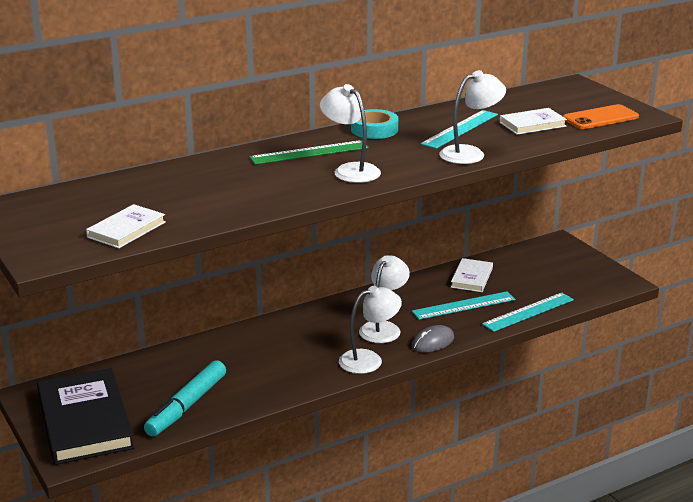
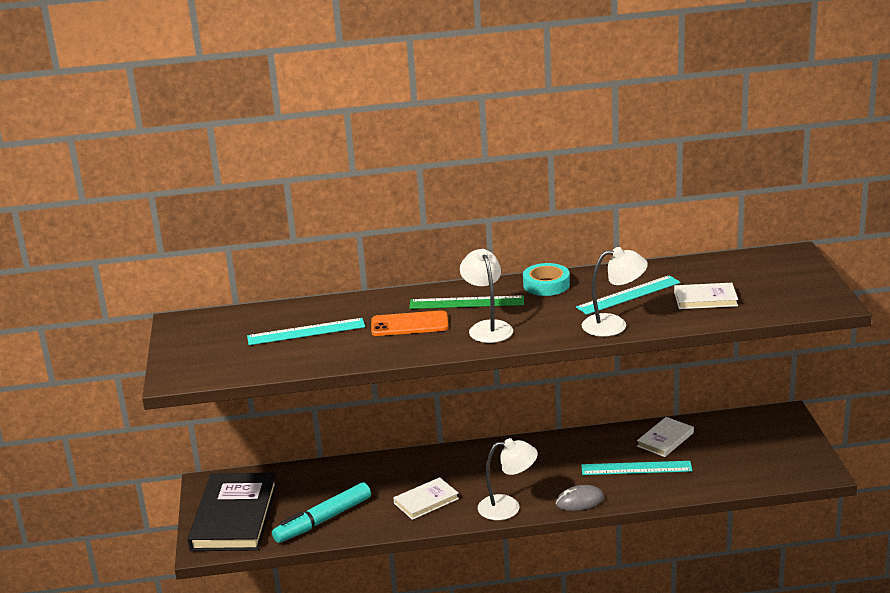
camera: 25 degrees right, 0 degrees up
(126, 230) = (256, 361): white book -> white book (426, 501)
(383, 328) = (543, 477): white lamp -> none
(528, 312) = (696, 487): turquoise ruler -> turquoise ruler (306, 332)
(600, 118) = (783, 300): orange phone -> orange phone (409, 324)

